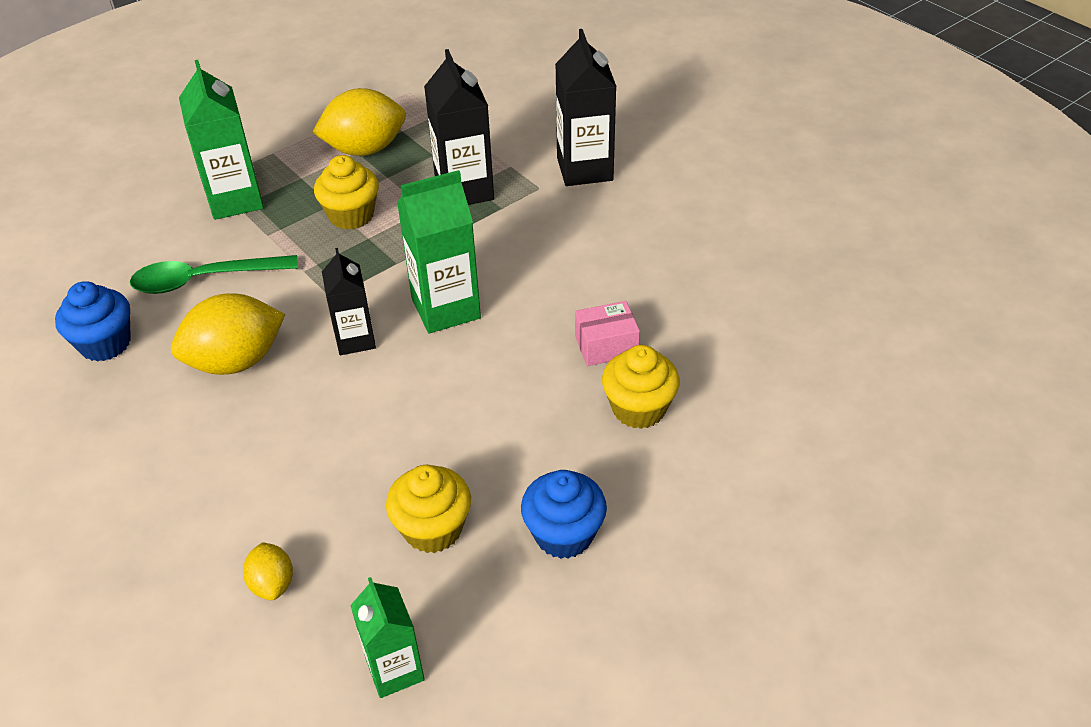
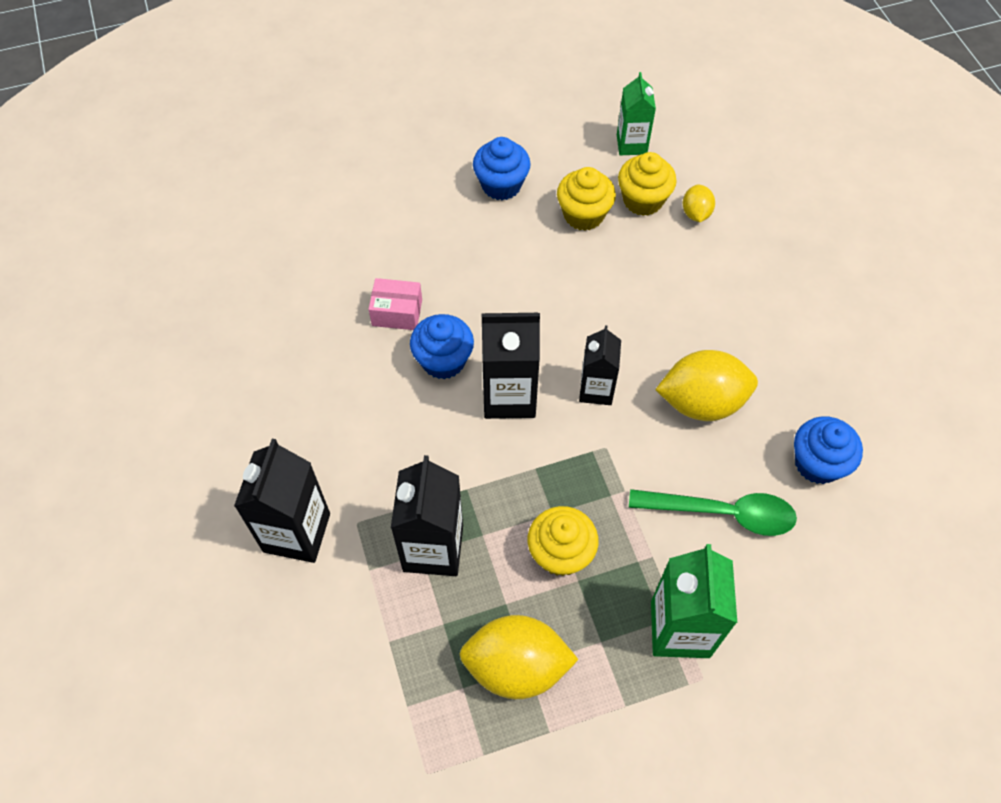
camera: 160 degrees left, 15 degrees up
(446, 308) = (509, 396): green carton -> black carton
(530, 318) = (443, 360): none -> blue cupcake
(638, 408) = (404, 252): yellow cupcake -> yellow cupcake (643, 200)

